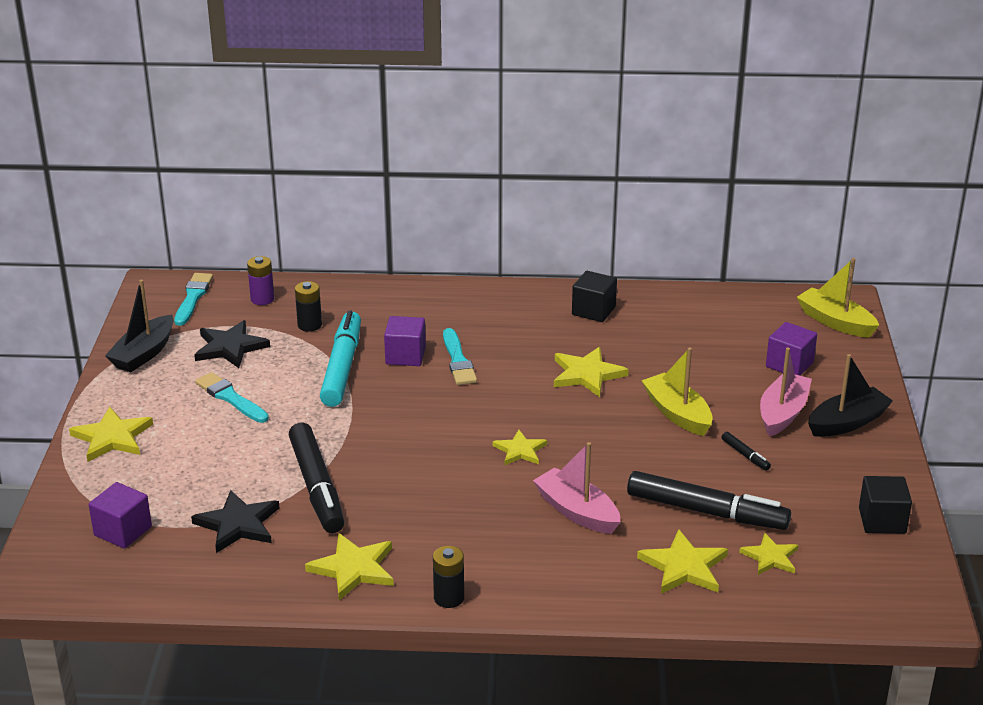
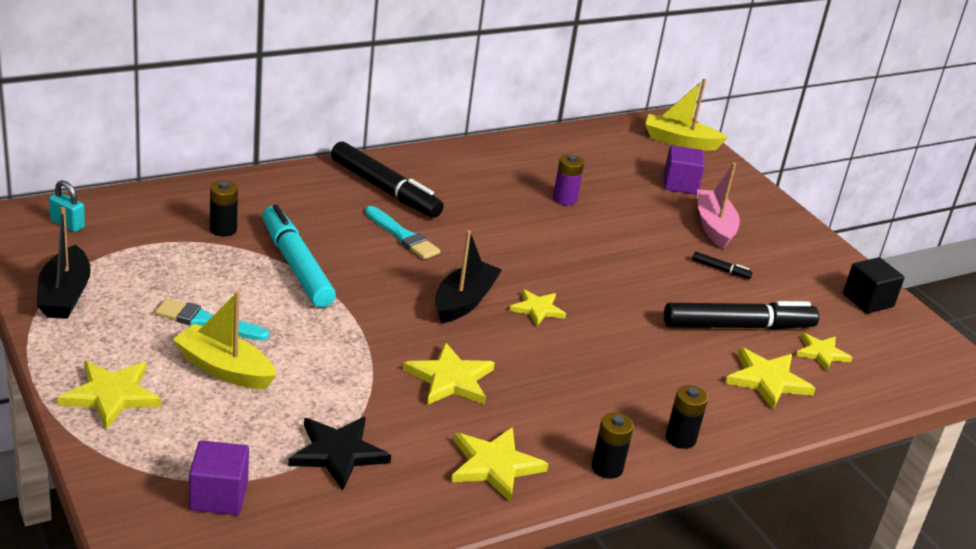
camera: 35 degrees left, 0 degrees up
(193, 298) = (67, 224): turquoise brush -> turquoise padlock
(230, 347) = (158, 269): black star -> none
(262, 299) = (147, 212): purple battery -> purple battery (564, 199)
(317, 487) = (382, 392): black marker -> black marker (385, 189)
(405, 356) = (348, 241): purple cube -> none
(542, 593) = (680, 438): none -> black battery
(577, 511) = (638, 354): pink boat -> none
(587, 374) = (528, 225): yellow star -> yellow star (450, 379)
(593, 311) = (480, 166): black cube -> none
(677, 413) = (635, 245): yellow boat -> yellow boat (224, 369)
(847, 422) = (767, 224): black boat -> black boat (464, 301)

